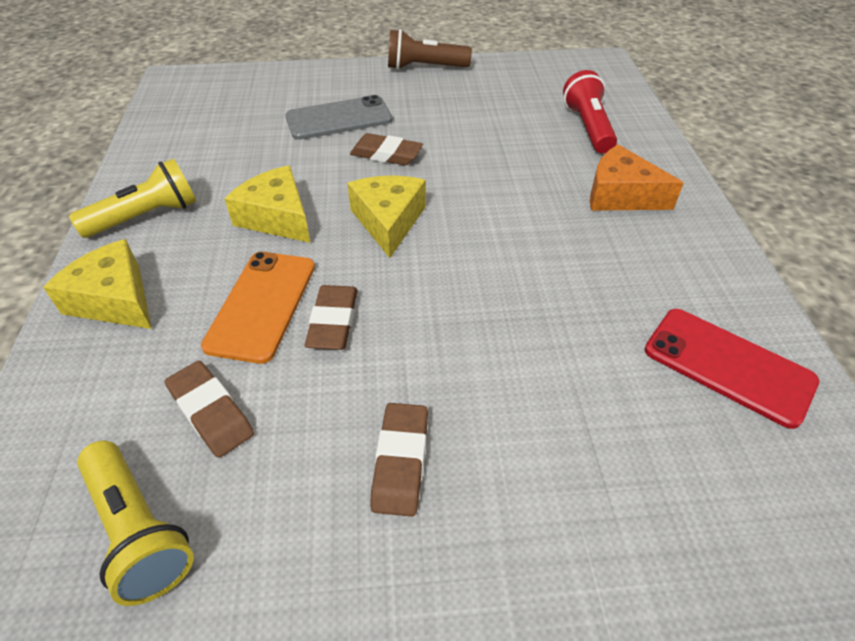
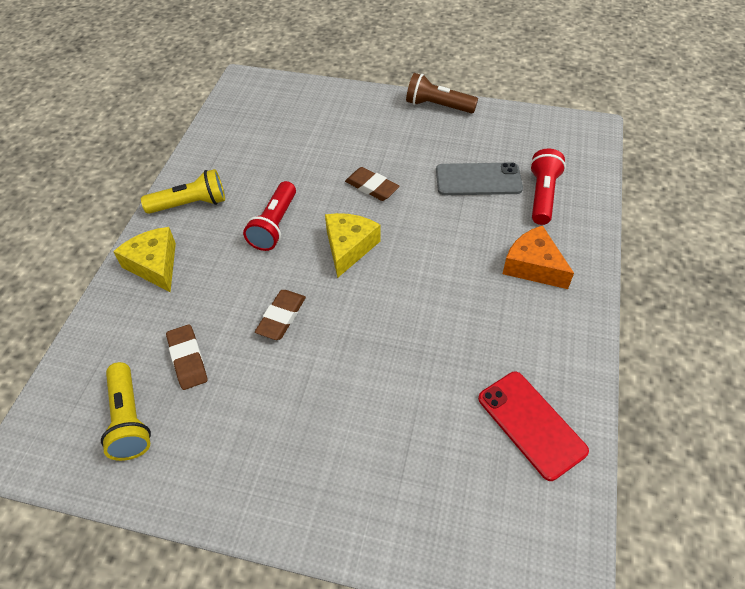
camera: 20 degrees right, 5 degrees up
(262, 305) = (241, 293): orange phone -> none
(277, 217) = (274, 225): yellow cheese -> red flashlight
(339, 119) = (350, 145): grey phone -> grey phone (478, 180)
(400, 461) = (285, 424): brown eraser -> none

